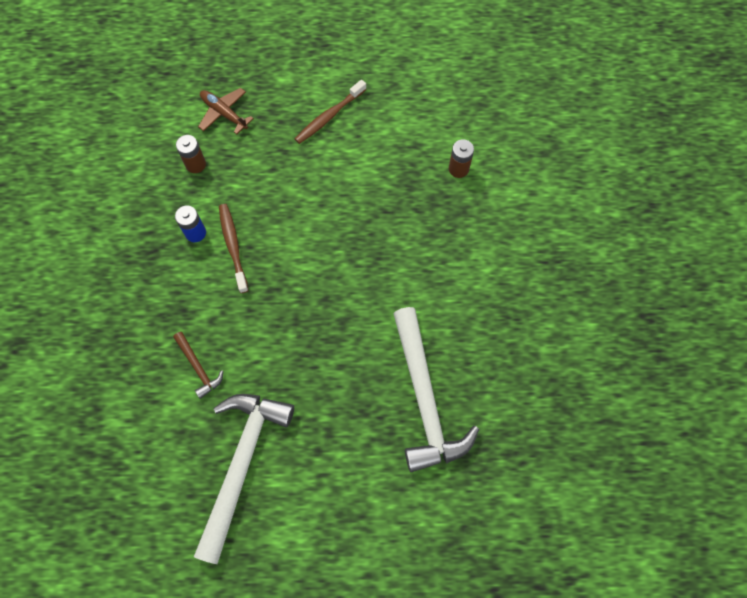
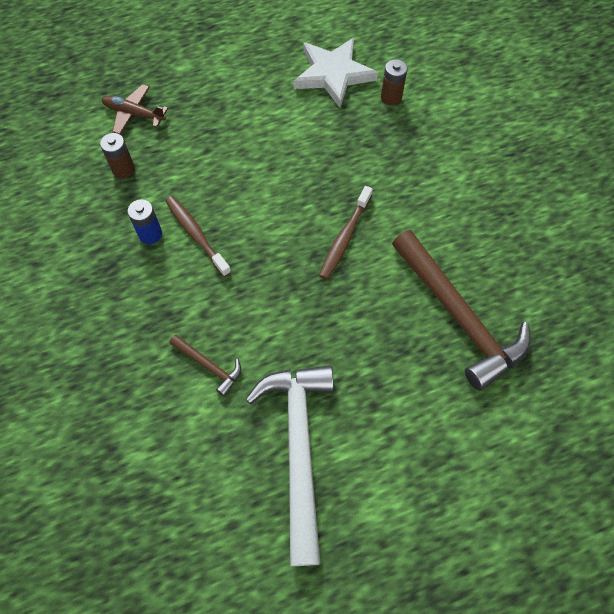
camera: 20 degrees left, 5 degrees down
(329, 116) = (243, 87): brown toothbrush -> brown toothbrush (345, 237)
(415, 128) = (333, 74): none -> white star
(424, 399) = (458, 317): white hammer -> brown hammer

